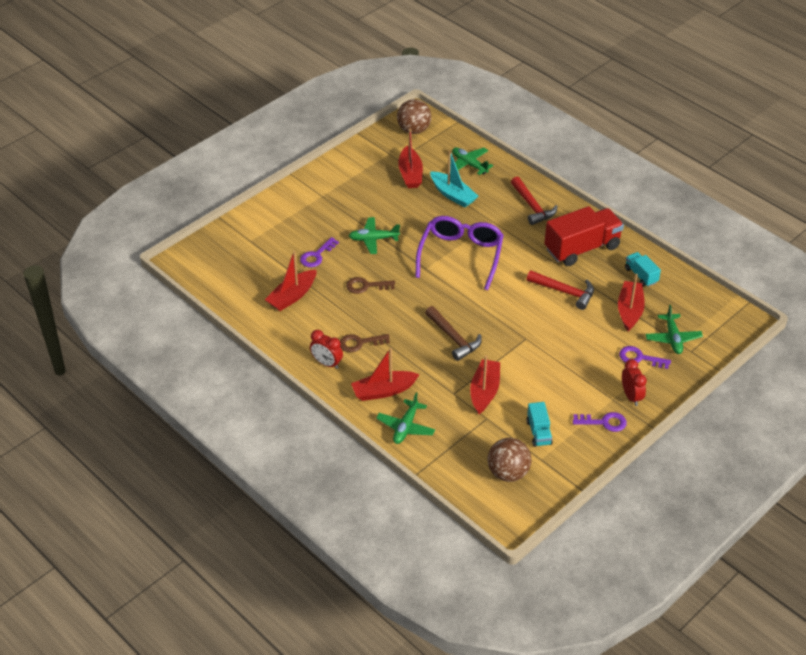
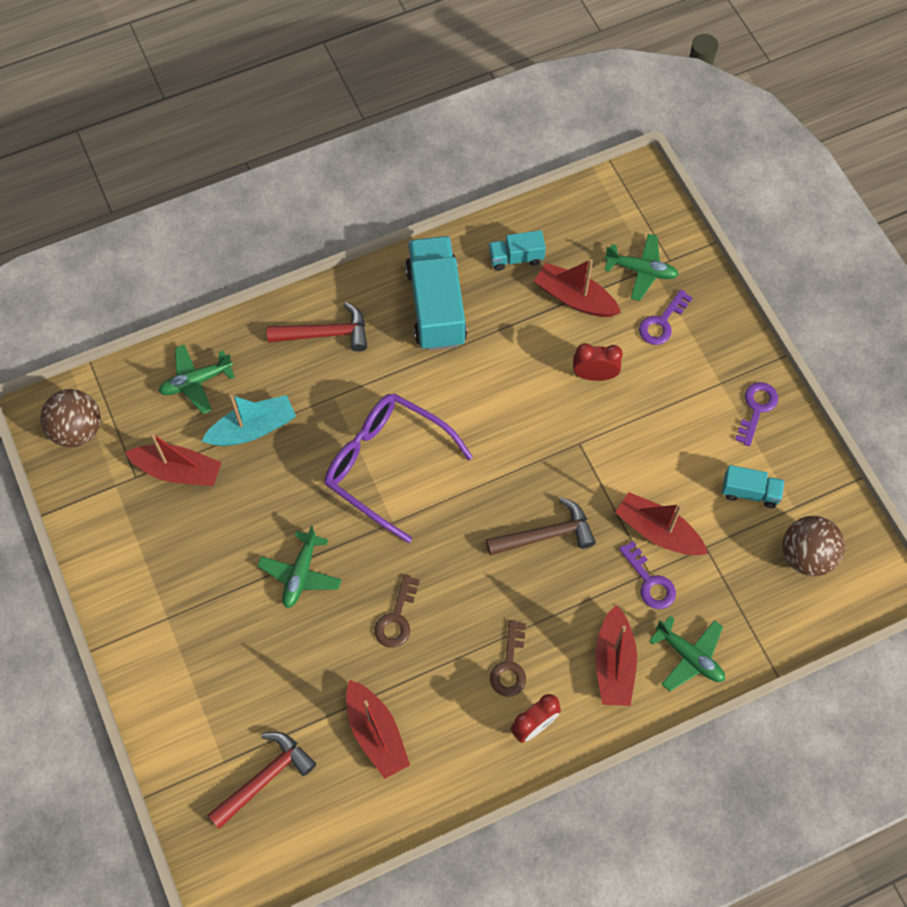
camera: 70 degrees left, 20 degrees up
(316, 255) = (301, 669): purple key -> purple key (650, 581)
(565, 292) = (511, 361): red hammer -> red hammer (265, 778)
(582, 248) = (436, 306): red truck -> turquoise truck
(631, 396) = (723, 359): red clock -> red clock (594, 375)

